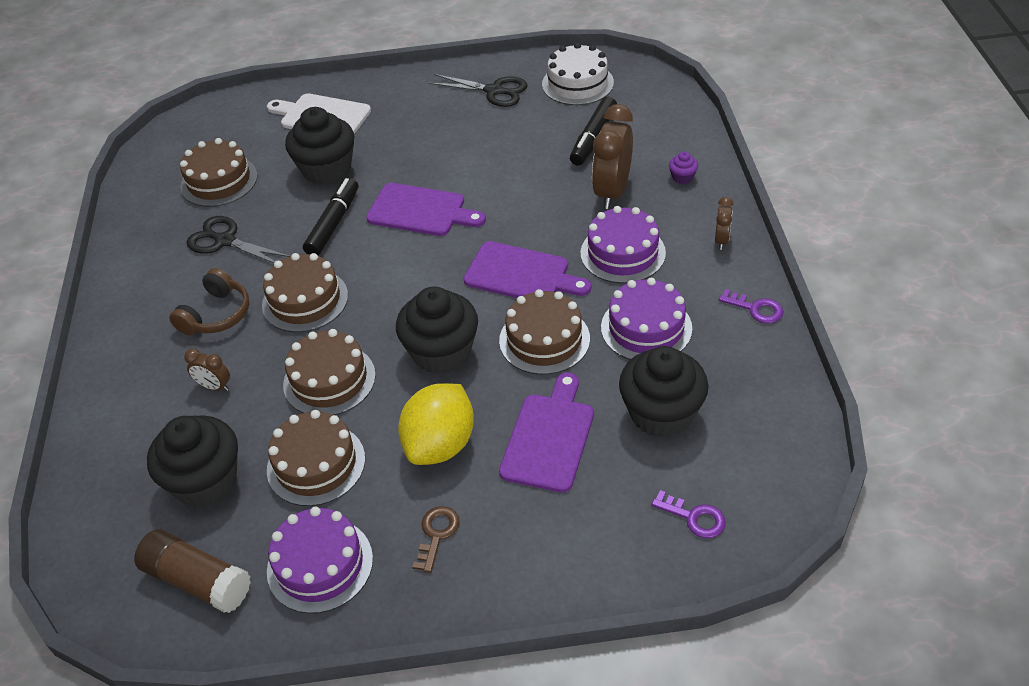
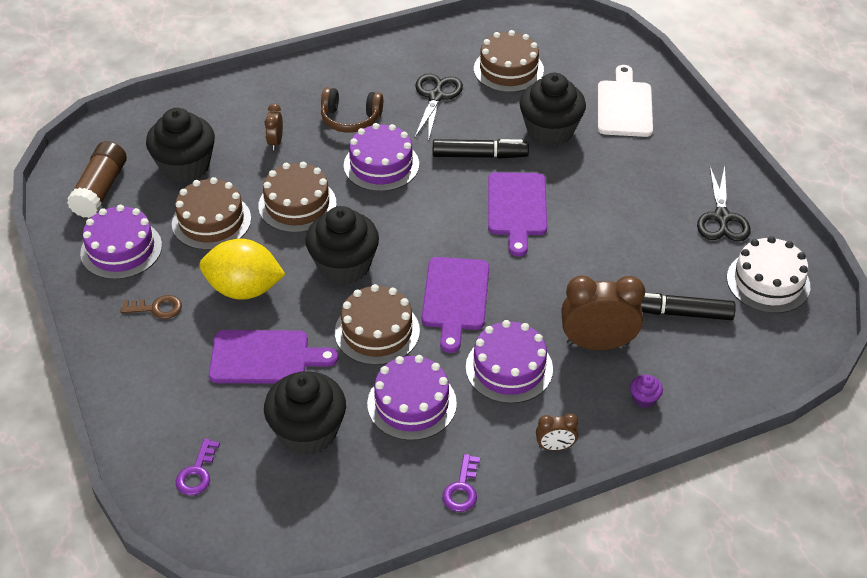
camera: 70 degrees right, 0 degrees up
(305, 300) = (381, 165): brown cake -> purple cake

